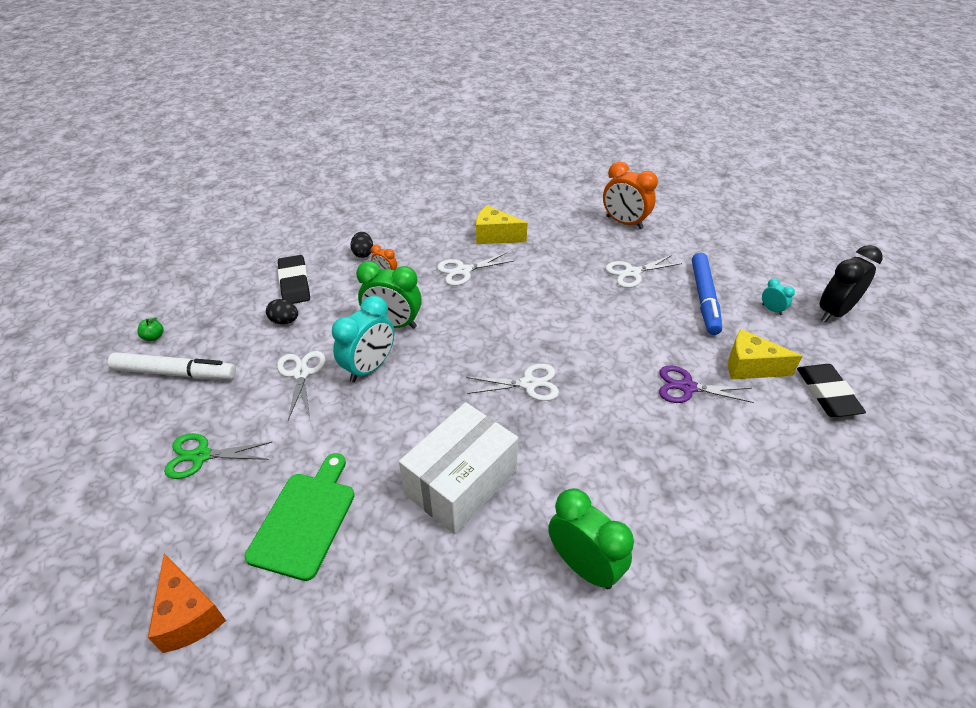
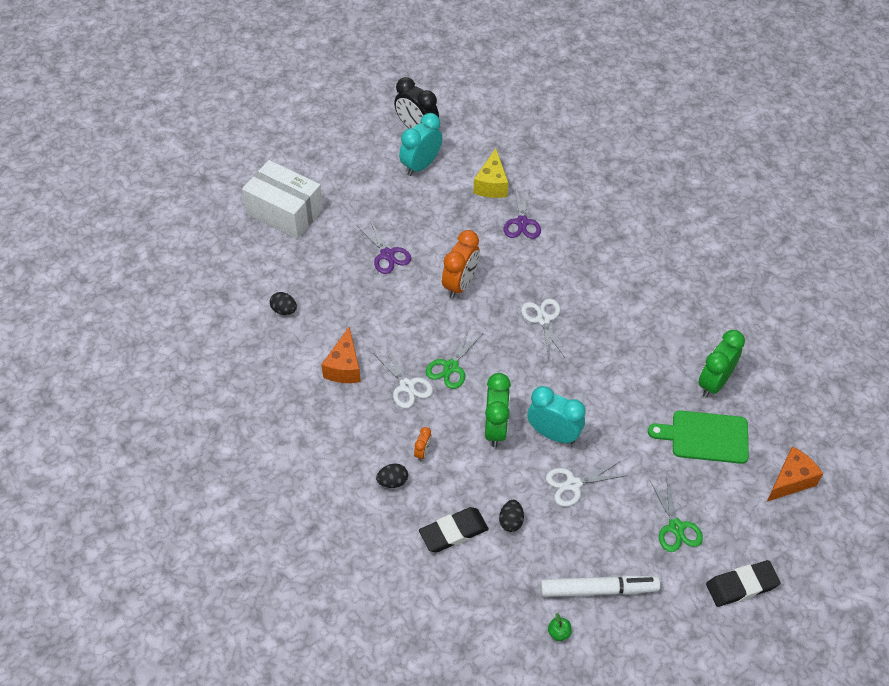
camera: 100 degrees left, 10 degrees up
(175, 373) = (598, 589): white marker -> white marker turned 90 degrees clockwise
(461, 482) = (647, 350): white box -> white box (284, 212)
(478, 302) = (451, 367): none -> green scissors
(495, 236) = (344, 367): yellow cheese -> orange cheese
(566, 208) = (284, 310): none -> black egg
(584, 566) = (686, 278): green clock -> green clock (714, 382)
(624, 223) = (305, 261): orange clock -> orange clock (460, 284)
(632, 273) = (387, 254): white scissors -> purple scissors
(704, 298) = (414, 206): blue marker -> none
(771, 309) = (421, 165): turquoise clock -> turquoise clock, size x2.10
(827, 393) = (508, 146): black eraser -> black eraser (741, 585)

